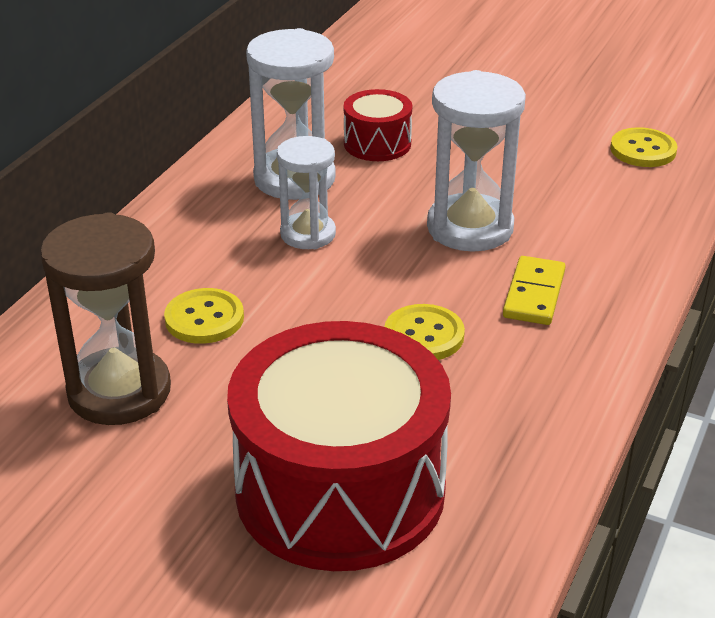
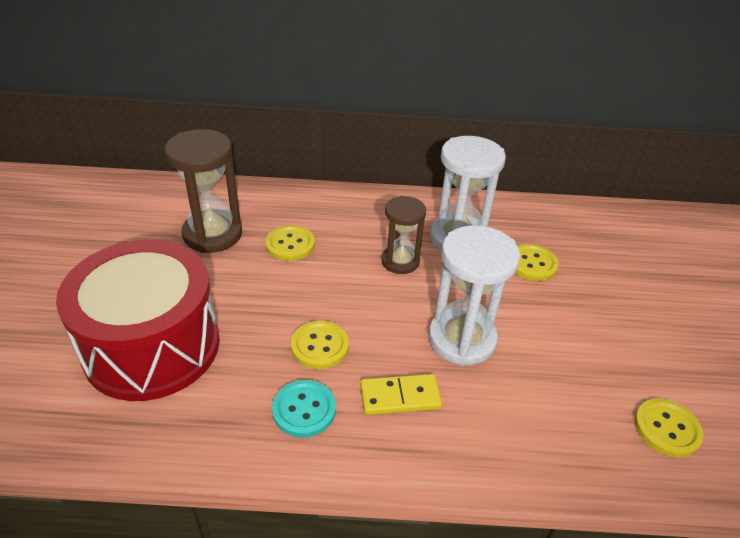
camera: 65 degrees right, 5 degrees up
(308, 234) = (400, 261): white hourglass -> brown hourglass
(377, 144) = (532, 264): red drum -> yellow button
(521, 370) = (304, 409): none -> turquoise button

